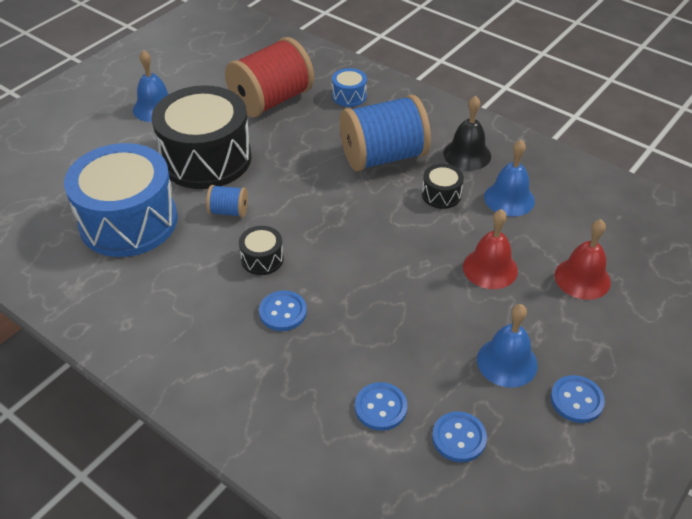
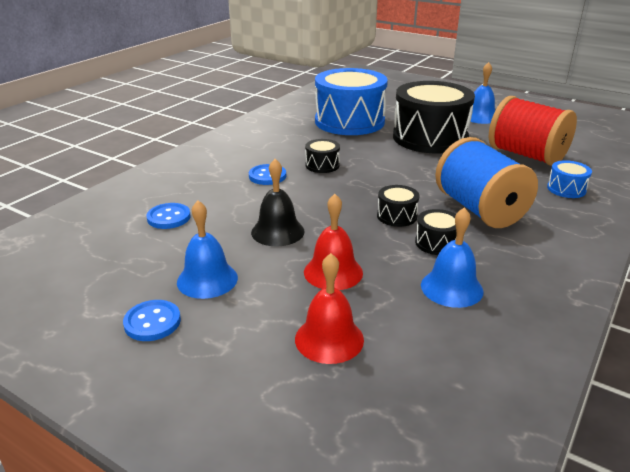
camera: 85 degrees right, 15 degrees down
(229, 211) = (372, 150): blue spool -> none
(391, 213) = (396, 216): none -> black drum
(459, 438) = (129, 253): blue button -> none
(467, 154) = (516, 259): black bell -> black bell (277, 231)

